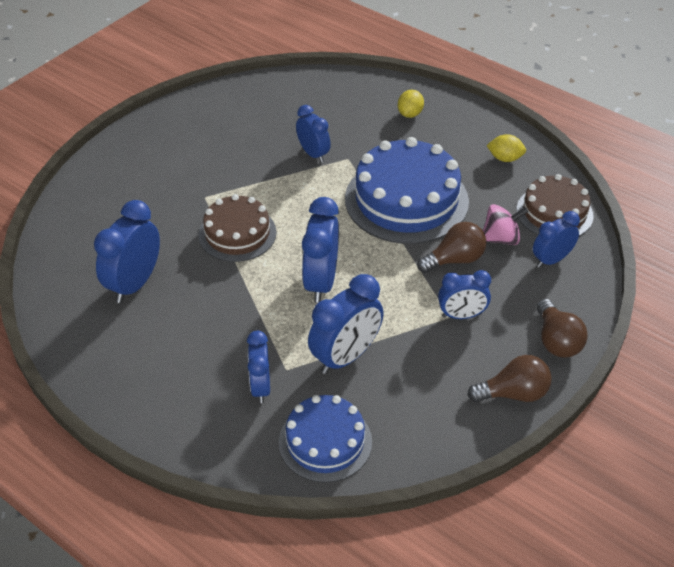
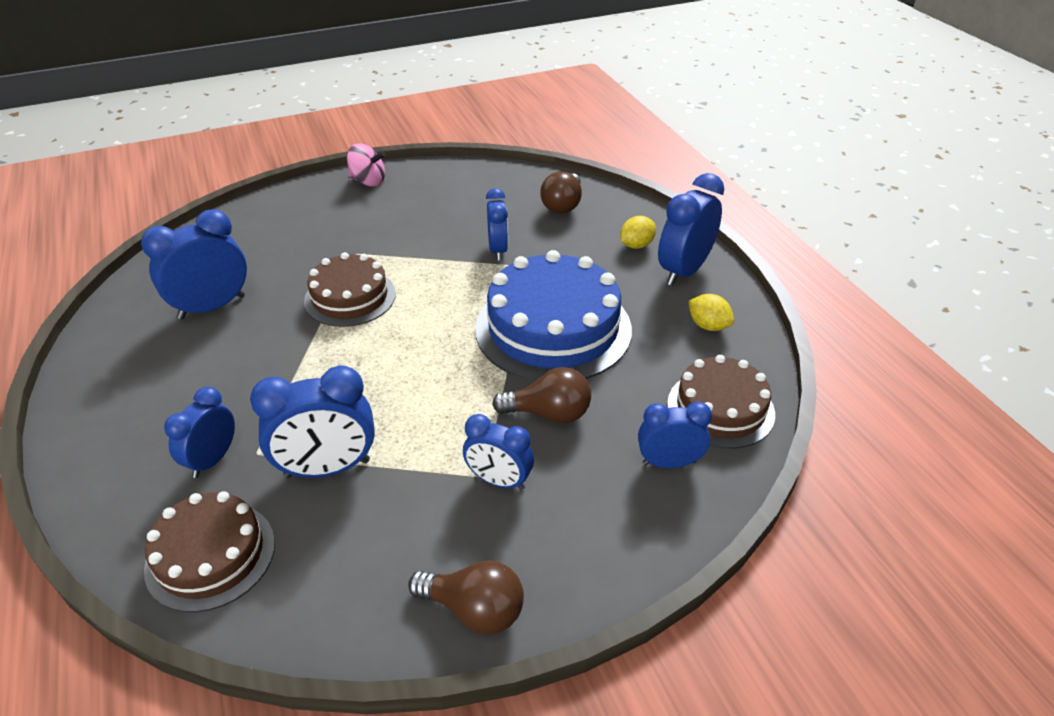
camera: 30 degrees right, 5 degrees down
(321, 282) = (381, 377): blue clock -> blue clock (684, 271)
(325, 441) = (210, 555): blue cake -> brown cake
(501, 238) = (626, 412): pink spinning top -> pink spinning top (368, 181)
(556, 340) = (590, 568): brown light bulb -> brown light bulb (563, 205)

